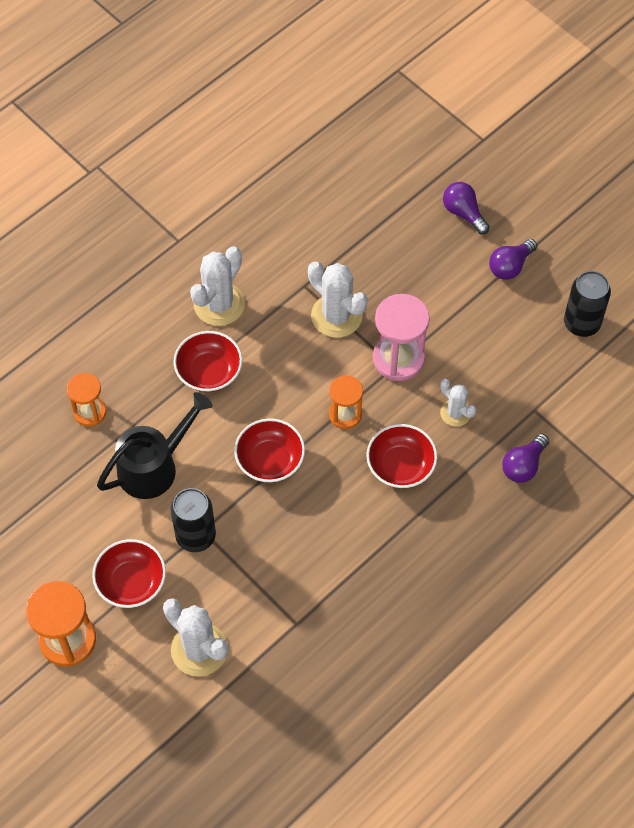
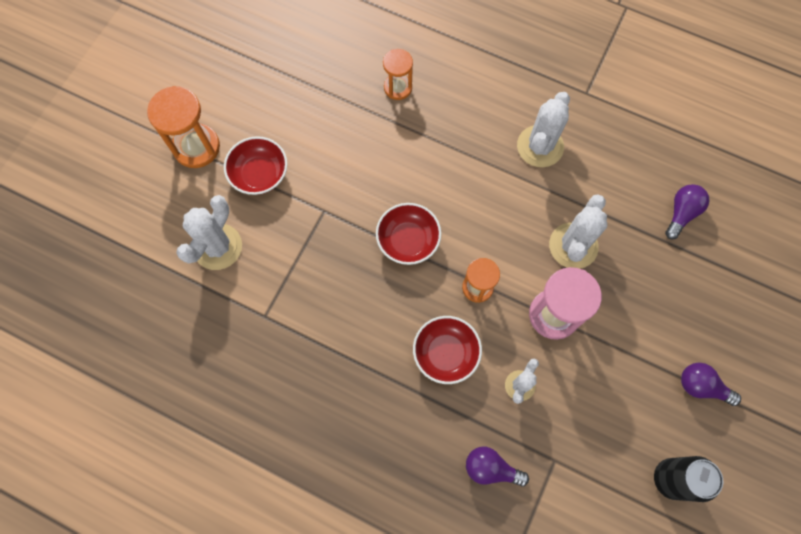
camera: 70 degrees right, 10 degrees up
(154, 466) = (368, 153): black watering can -> none
(195, 536) = (317, 207): black can -> none
(209, 372) = (471, 162): red bowl -> none
(219, 304) = (540, 146): white cactus -> white cactus turned 75 degrees counterclockwise
(463, 213) = (738, 322): purple light bulb -> purple light bulb (681, 213)

